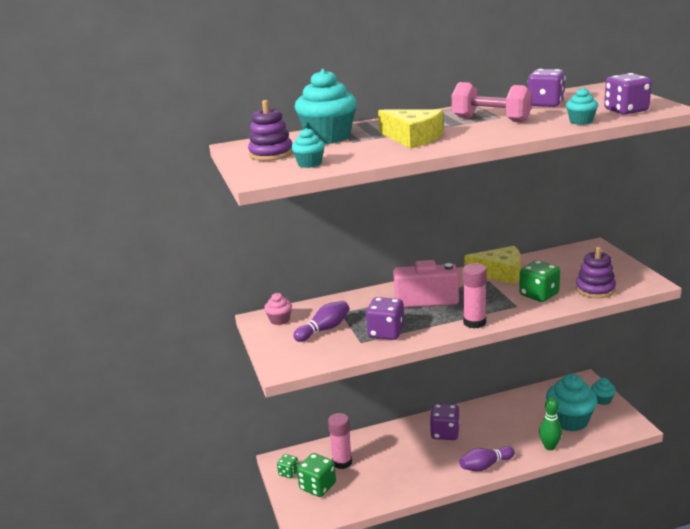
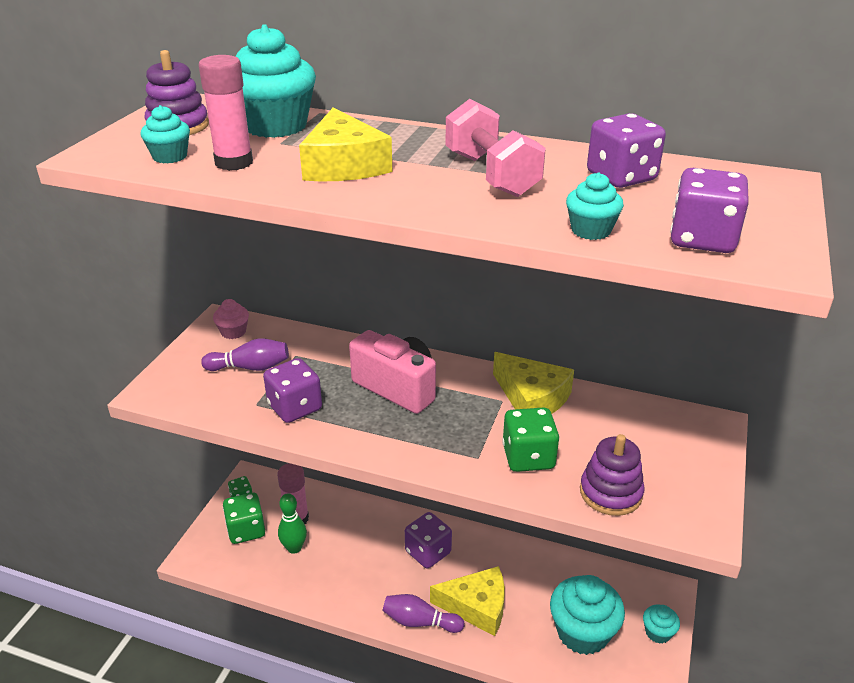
camera: 35 degrees right, 10 degrees up
(474, 322) = (397, 451): pink glue stick -> pink glue stick (234, 162)
(505, 441) = (477, 606): none -> yellow cheese
(549, 446) = (517, 649): green bowling pin -> green bowling pin (294, 548)

